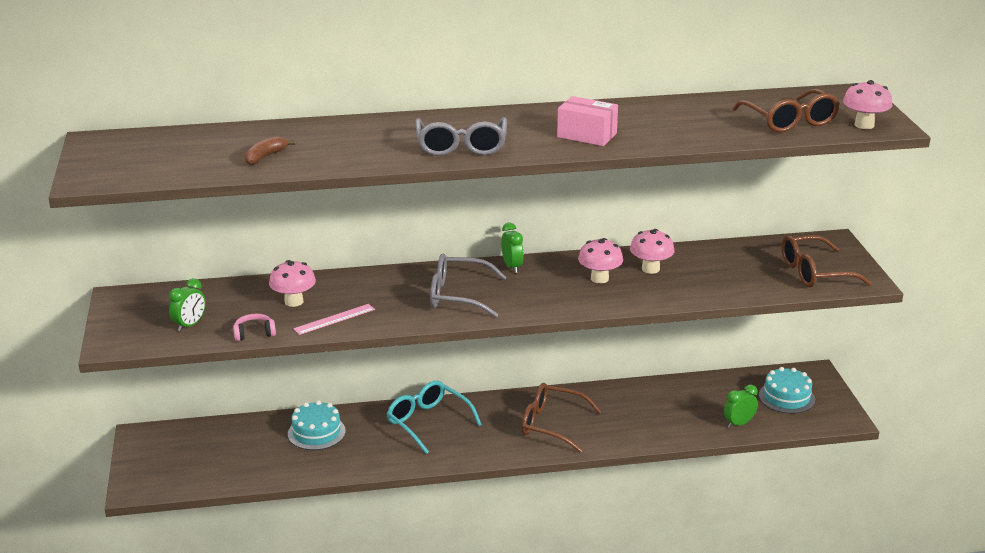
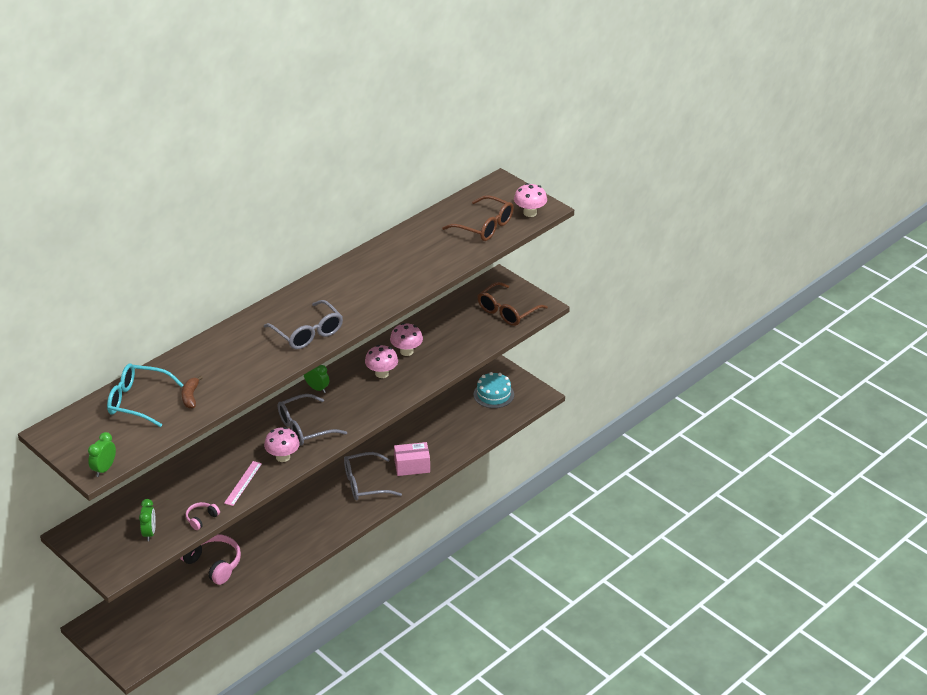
camera: 35 degrees left, 10 degrees up
(294, 301) = (200, 482): pink mushroom -> pink mushroom (283, 457)
(316, 432) = (213, 564): turquoise cake -> pink headphones
(428, 422) = (282, 520): turquoise glasses -> turquoise glasses (138, 401)
(552, 425) = (365, 484): brown glasses -> grey glasses
(587, 135) = (375, 290): pink box -> pink box (412, 466)
(739, 424) = (480, 428): green clock -> green clock (104, 469)

